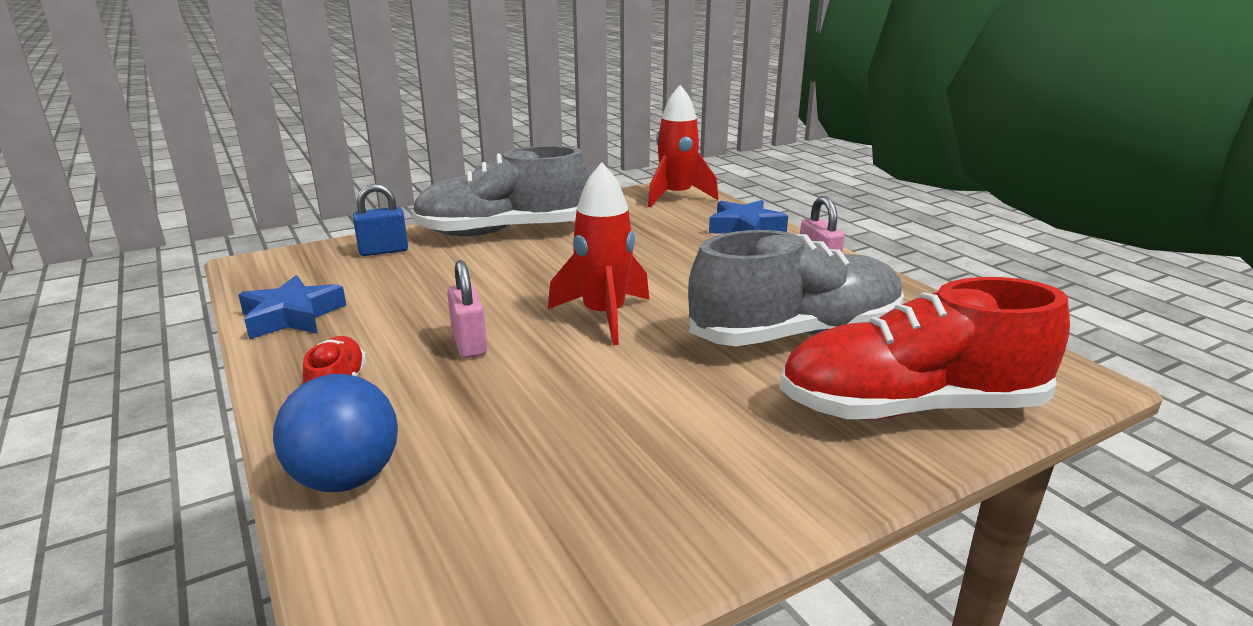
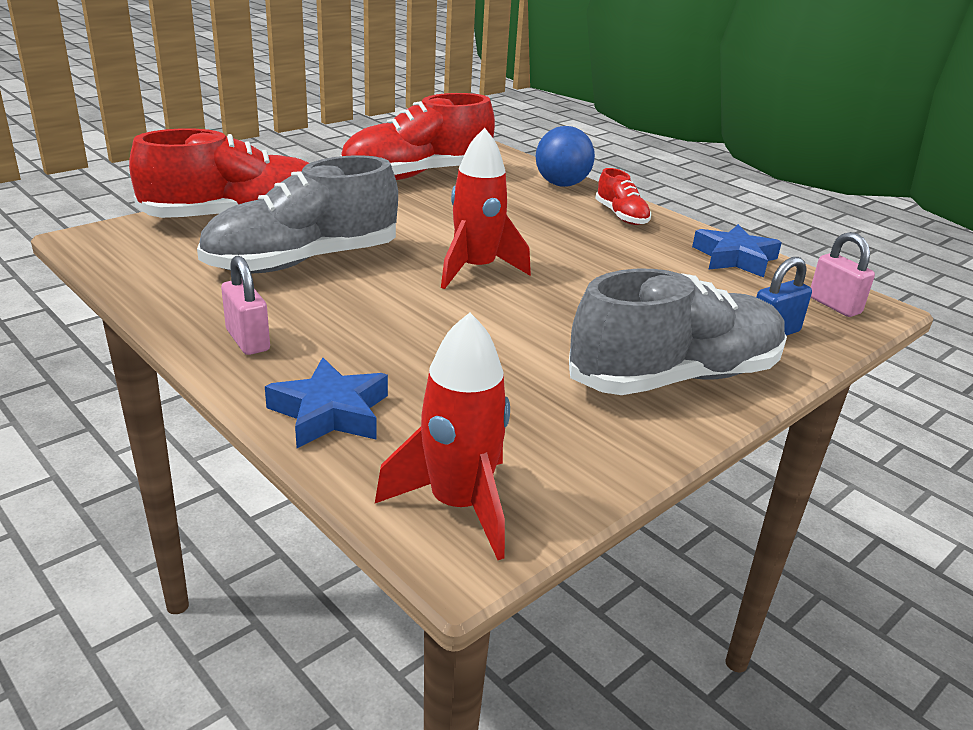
camera: 165 degrees right, 5 degrees up
(469, 344) = (568, 244): pink padlock -> pink padlock (834, 305)
(619, 522) = (417, 175): none -> red shoe

